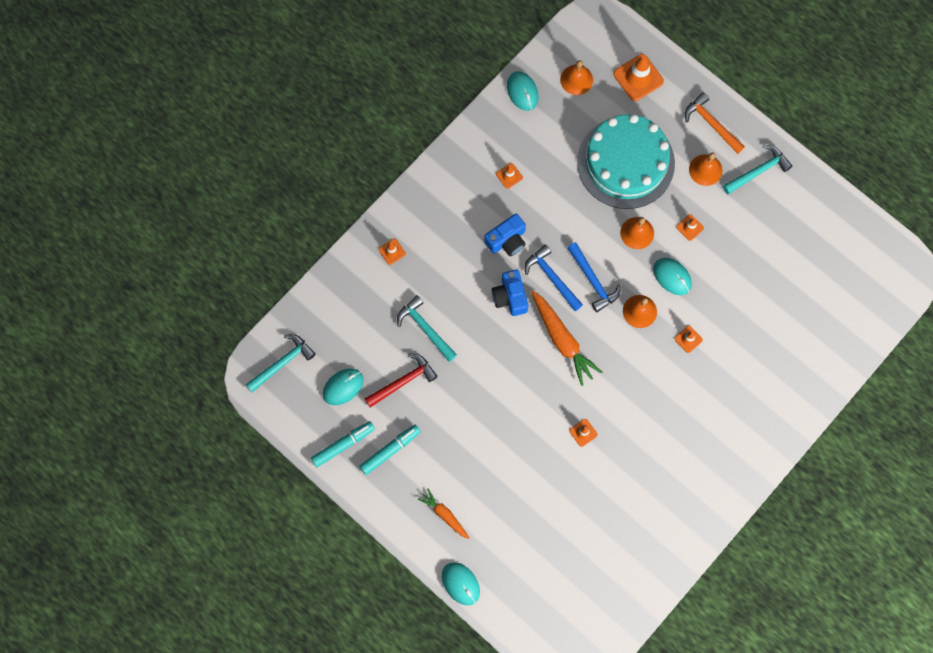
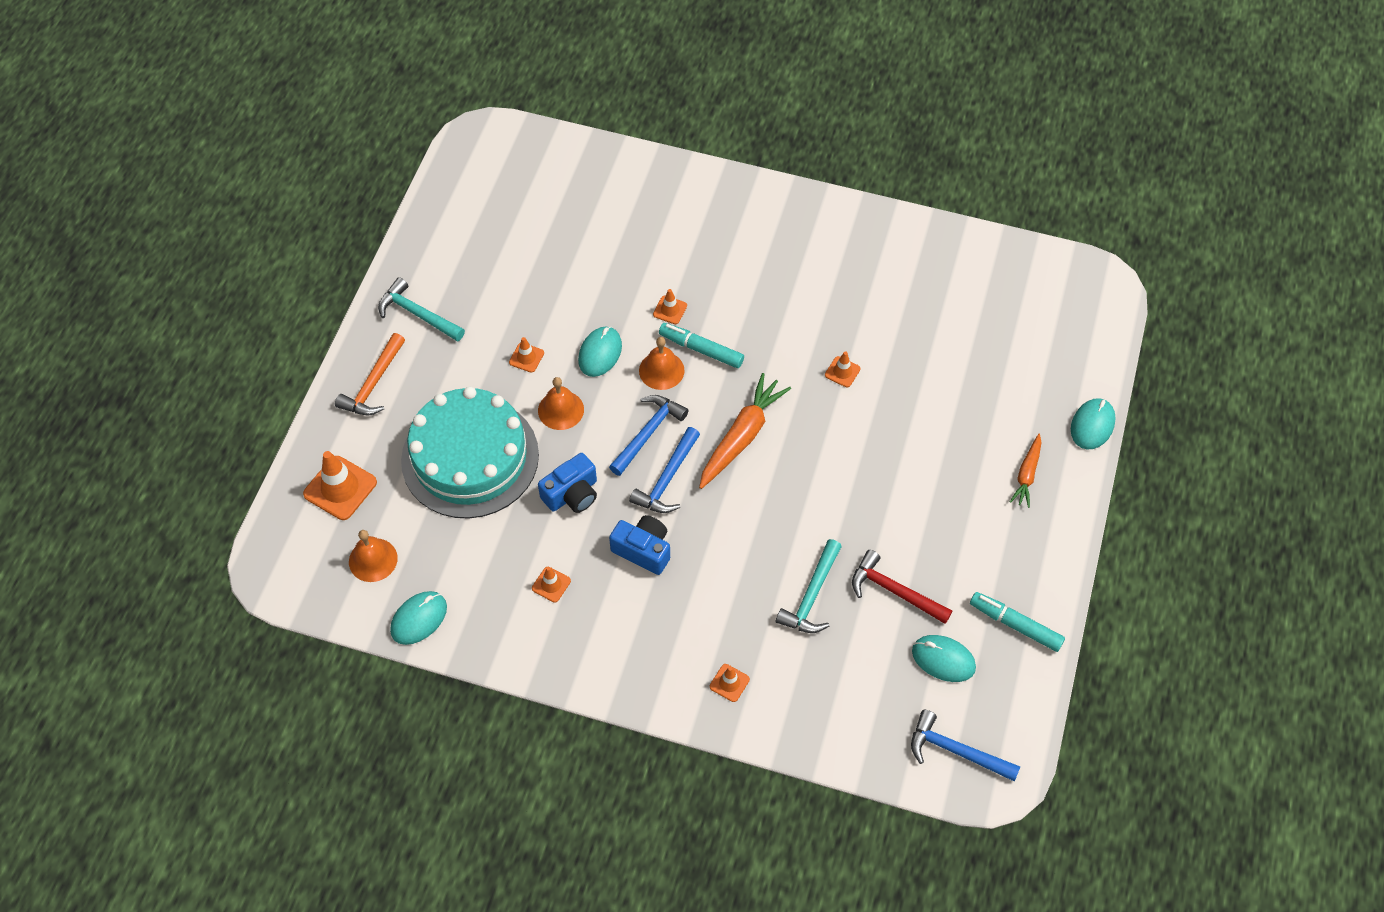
camera: 115 degrees left, 15 degrees down
(282, 363) = (955, 751): turquoise hammer -> blue hammer
(390, 450) = (988, 567): turquoise marker -> turquoise marker (701, 349)
(510, 297) = (717, 515): blue camera -> blue camera (572, 494)
(705, 170) = (440, 368): orange bell -> none

